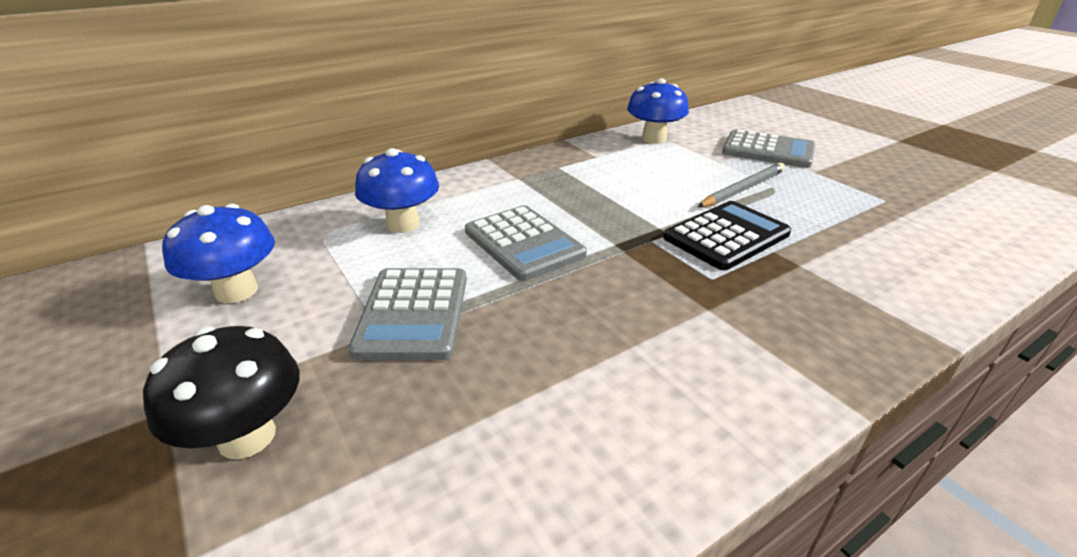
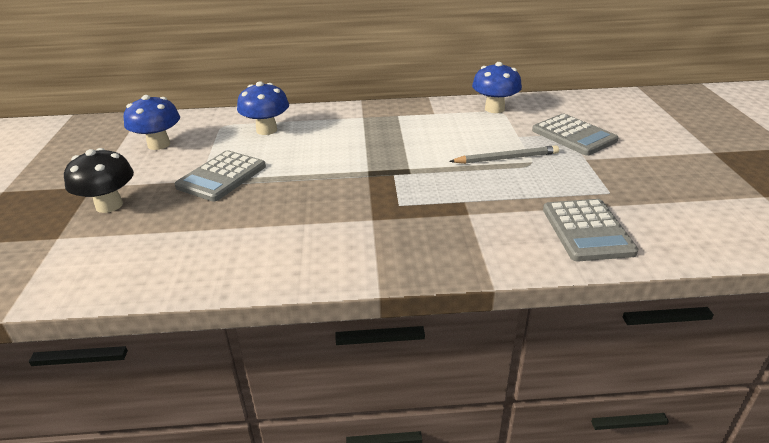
camera: 30 degrees right, 0 degrees up
(523, 243) = (317, 156): grey calculator -> grey calculator (587, 230)
(726, 236) = (446, 184): black calculator -> none

